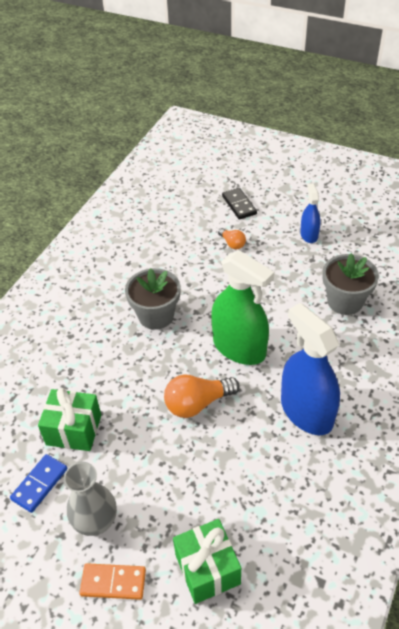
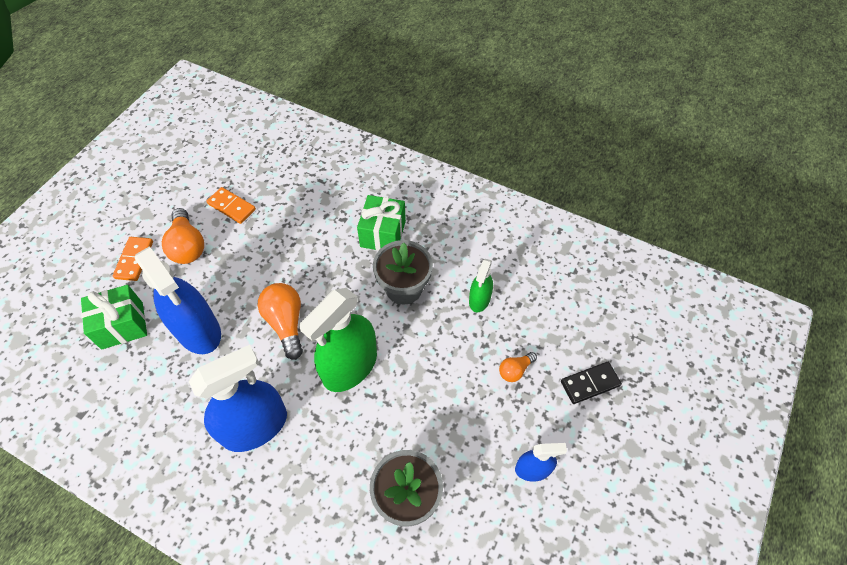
camera: 90 degrees right, 10 degrees up
(40, 484) = (231, 207): blue domino -> orange domino
(74, 430) = (278, 226): green gift -> green gift (383, 234)
(96, 521) = (188, 246): grey vase -> orange light bulb
(168, 265) = (479, 299): none -> green spray bottle
(209, 483) = (198, 330): none -> blue spray bottle

